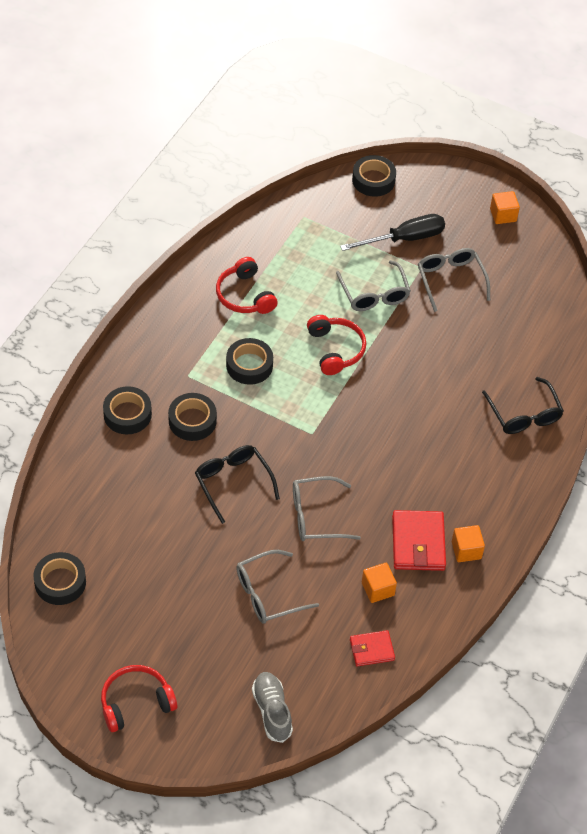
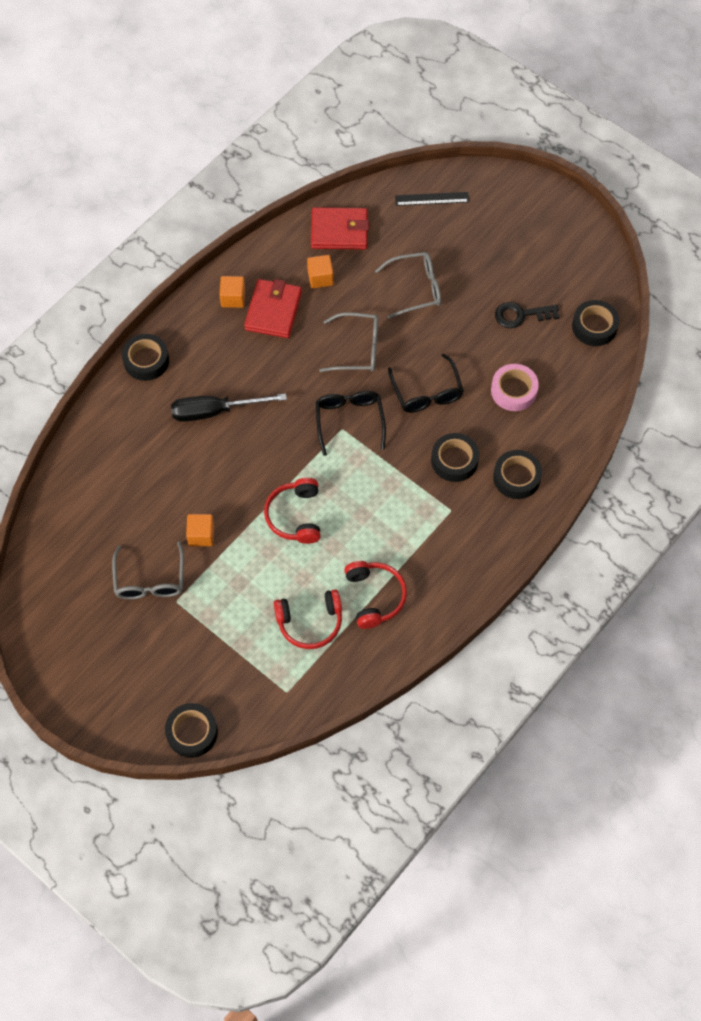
camera: 165 degrees left, 10 degrees up
(136, 702) = (540, 222): red headphones -> red headphones (310, 622)
(141, 498) = (513, 391): none -> pink tape
(144, 582) = (521, 315): none -> black key
(249, 365) = (387, 512): black tape -> black tape (146, 360)
(272, 711) = (432, 199): grey shoe -> black ruler
(371, 650) = (339, 231): red wallet -> red wallet, size x1.67
(374, 294) = (236, 576): grey glasses -> none
(404, 239) = (182, 642): black screwdriver -> black screwdriver (215, 411)
(503, 215) = (61, 657): orange cube -> orange cube (201, 535)
(524, 414) = (132, 415): black glasses -> black glasses (349, 421)

